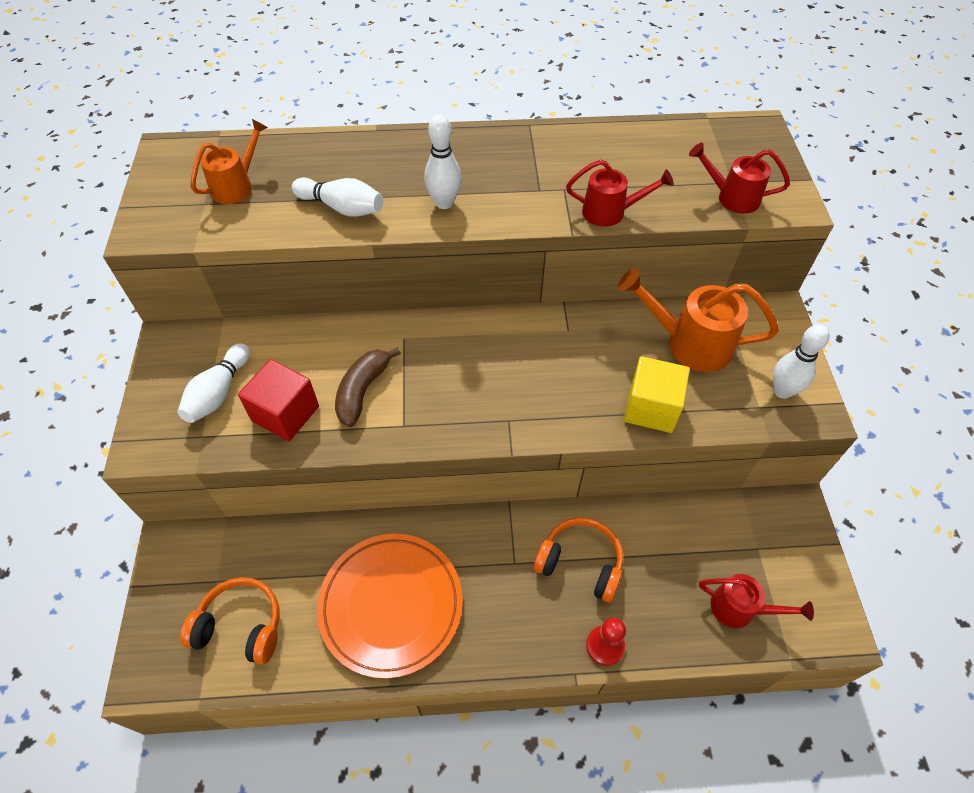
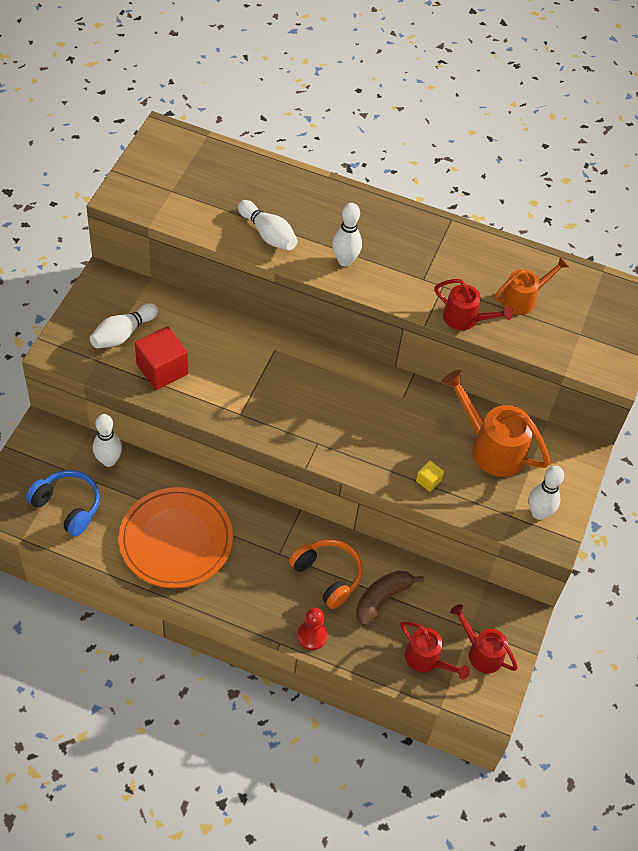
camera: 20 degrees right, 0 degrees up
(237, 186) = (201, 185): orange watering can -> orange watering can (523, 299)
(241, 626) = (67, 506): orange headphones -> blue headphones
(266, 545) = (109, 460): none -> white bowling pin
(363, 391) = (224, 376): brown banana -> brown banana (382, 599)
(651, 408) = (428, 481): yellow cube -> yellow cube, size x0.47
(732, 197) = (569, 346): red watering can -> red watering can (481, 652)

